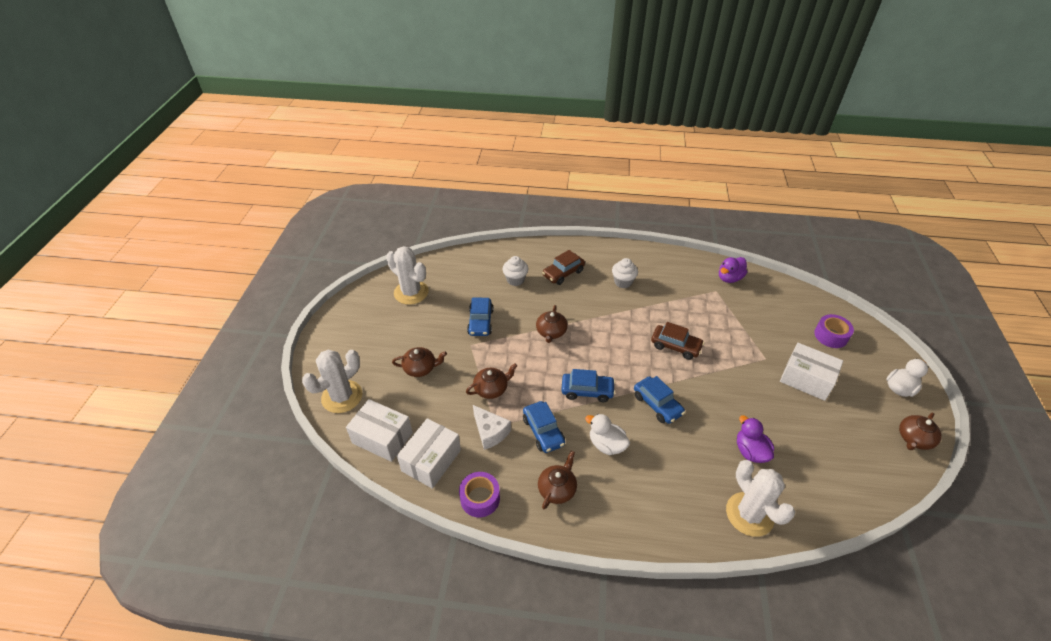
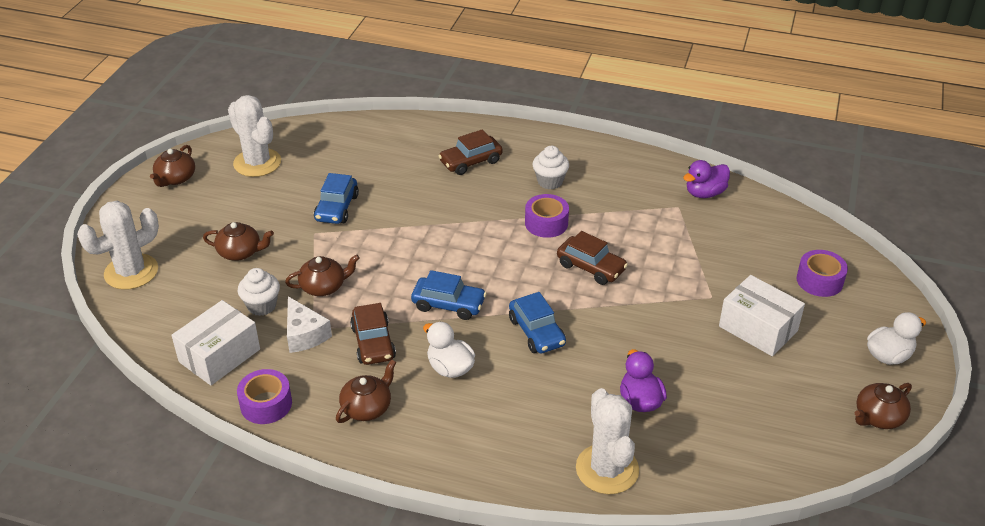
camera: 10 degrees right, 5 degrees down
(382, 438) = (167, 323): white box -> none
(515, 280) = (402, 163): white cupcake -> white cupcake (262, 306)
(543, 431) = (373, 343): blue car -> brown car
(551, 332) = (427, 231): brown teapot -> brown teapot (175, 178)
(632, 315) = (546, 223): none -> purple tape

